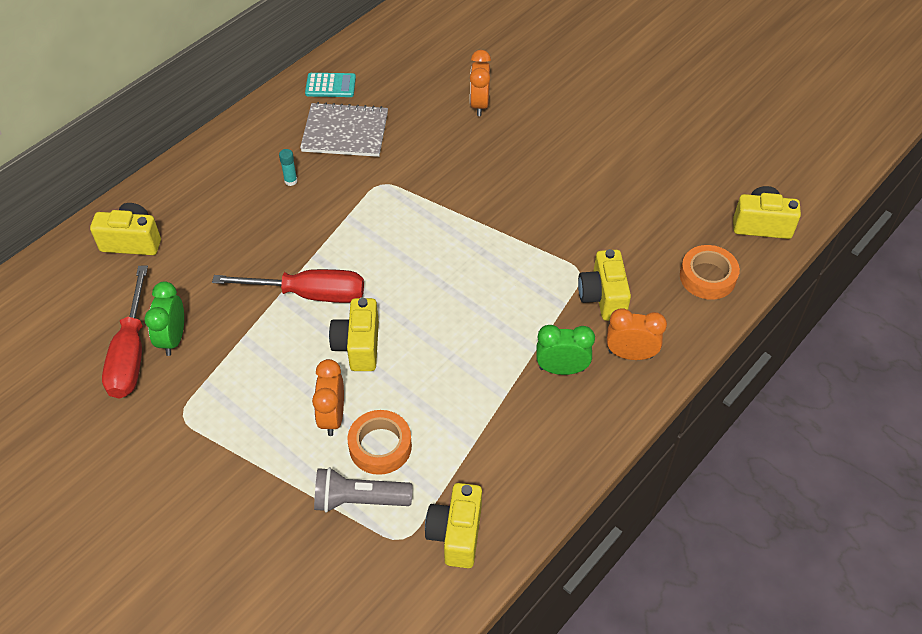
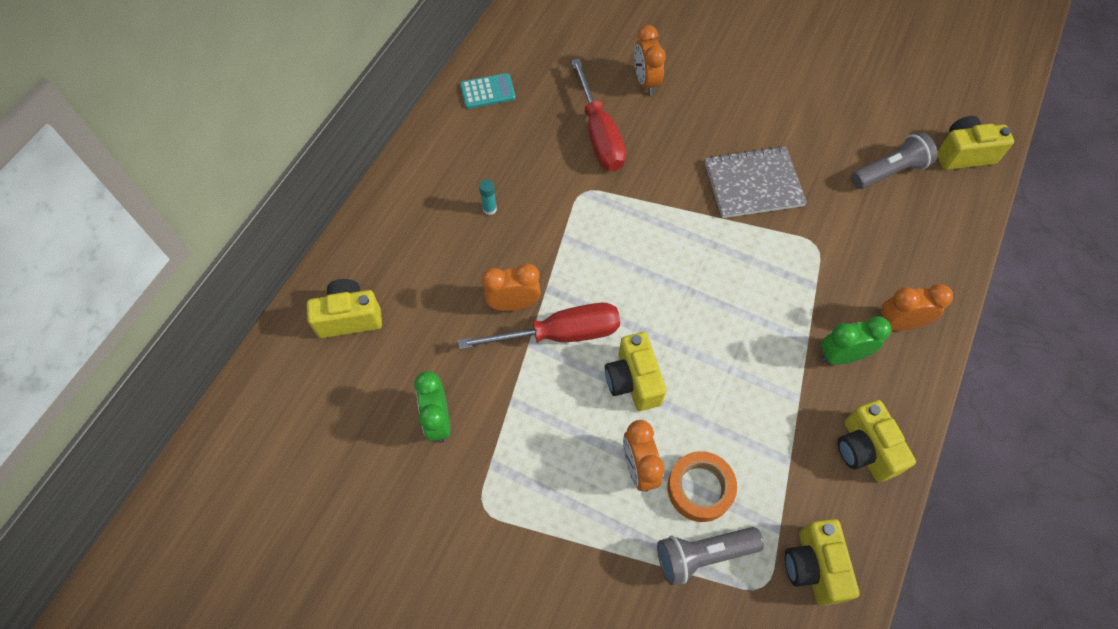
camera: 15 degrees left, 10 degrees up
(131, 353) = (400, 449): red screwdriver -> red screwdriver (599, 134)
(278, 261) = (513, 304): none -> orange clock
(345, 132) = (523, 141): grey notebook -> grey notebook (753, 184)
(603, 297) = (849, 267): yellow camera -> yellow camera (864, 449)
(680, 225) = (889, 171): none -> grey flashlight
(707, 277) = (937, 222): orange tape -> none

